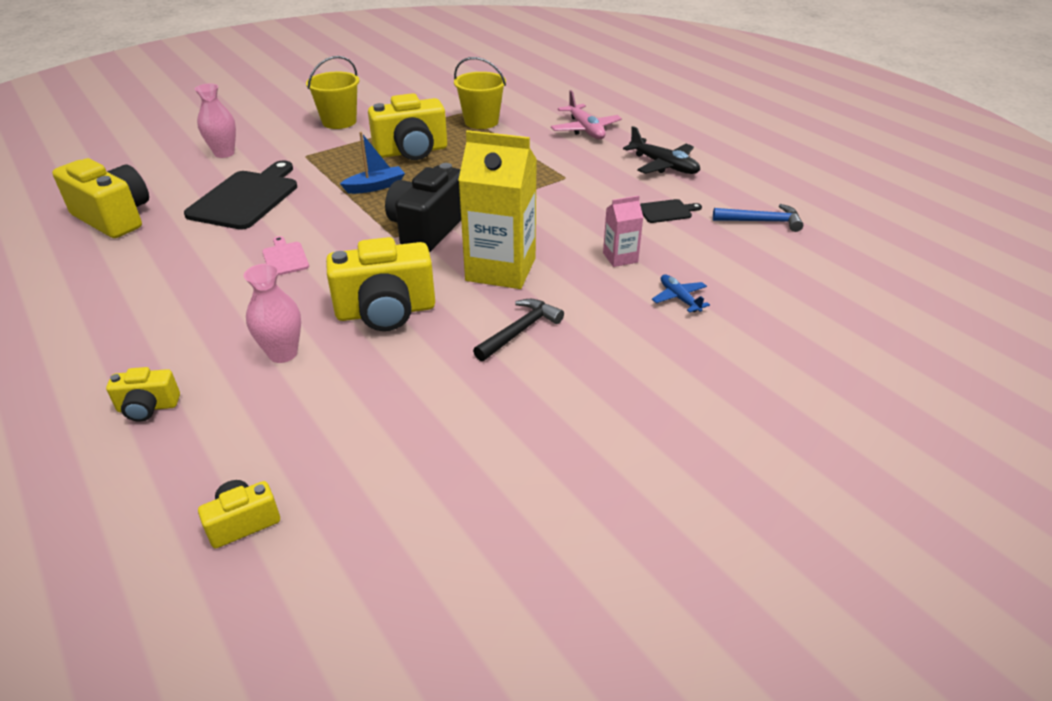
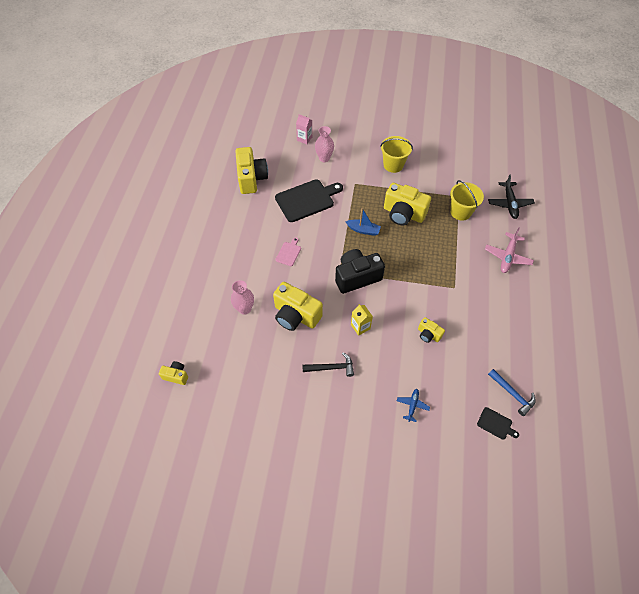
camera: 45 degrees right, 20 degrees up
(148, 407) = (188, 301): yellow camera -> yellow camera (428, 334)
(501, 269) = (360, 327): yellow carton -> yellow carton, size x0.48
(620, 257) = (416, 361): pink carton -> pink carton (304, 139)
(664, 165) = (514, 316): black plane -> black plane (509, 203)
(667, 211) = (474, 349): black cutting board -> black cutting board (496, 424)

